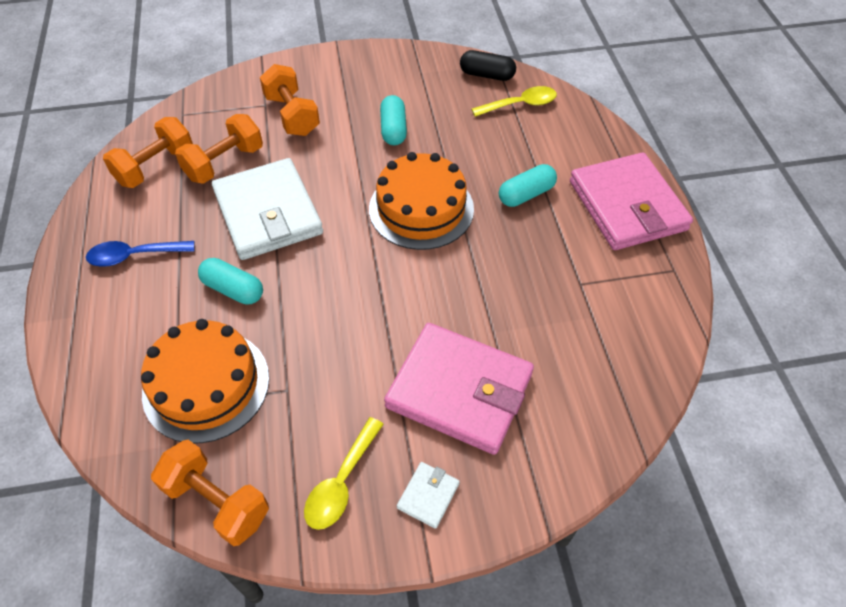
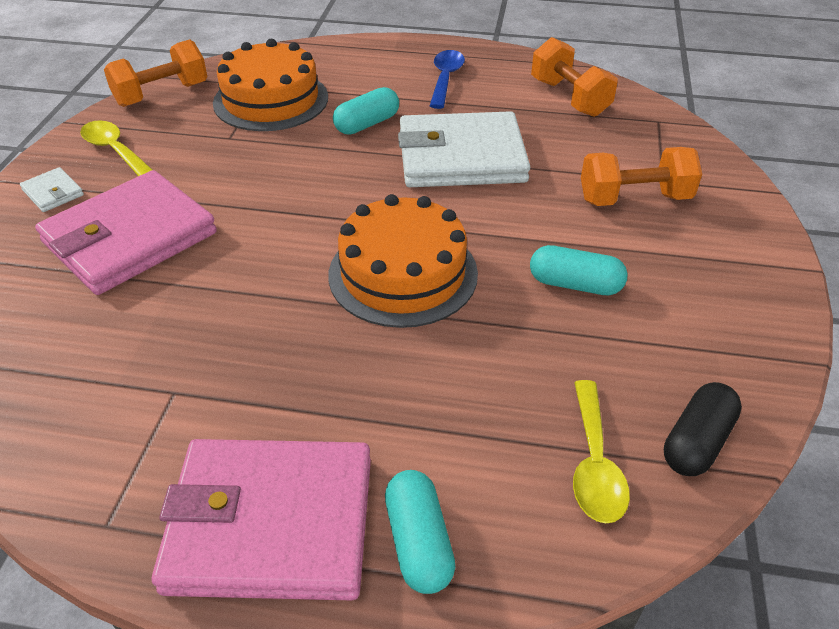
camera: 110 degrees right, 10 degrees down
(224, 163) = (558, 139): orange dumbbell -> none
(526, 194) = (370, 392): turquoise capsule -> turquoise capsule (418, 542)

